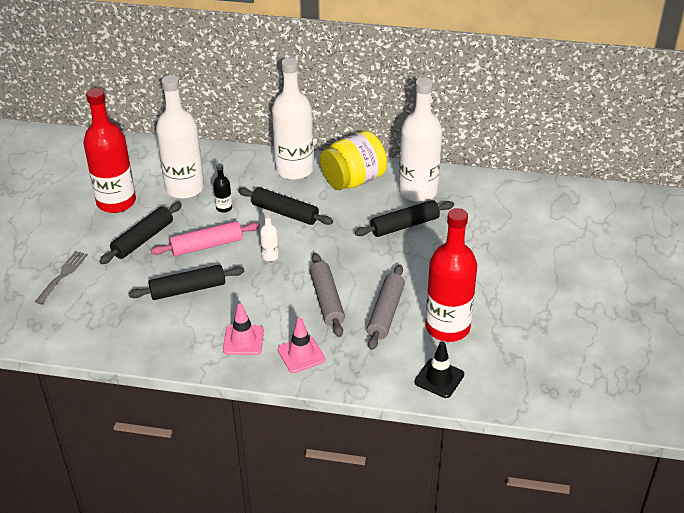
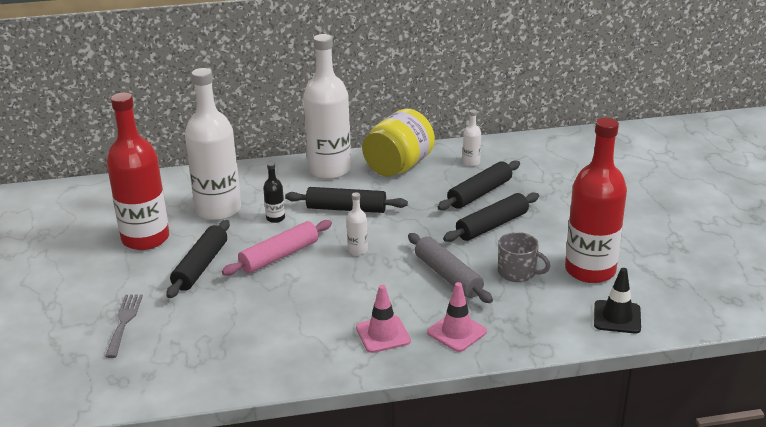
camera: 20 degrees left, 10 degrees down
(188, 289) = (285, 301): black rolling pin -> black rolling pin (492, 225)
(385, 312) = (518, 272): grey rolling pin -> grey mug
(418, 191) = (471, 162): white bottle -> white bottle, size x0.41

